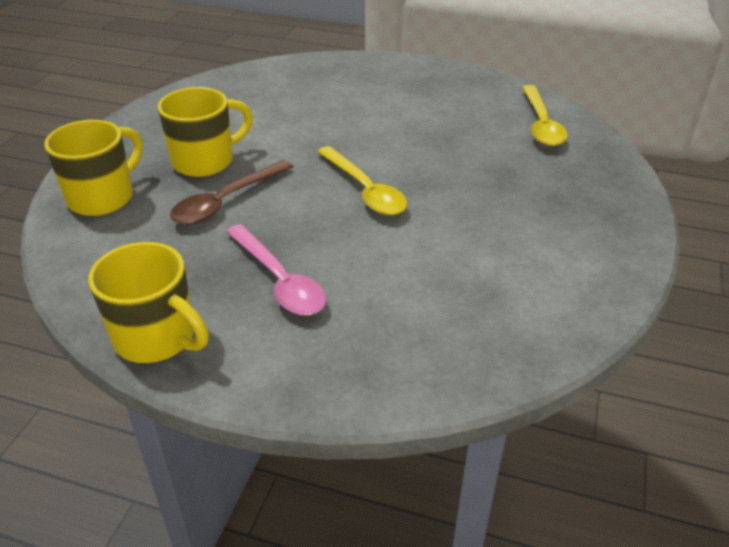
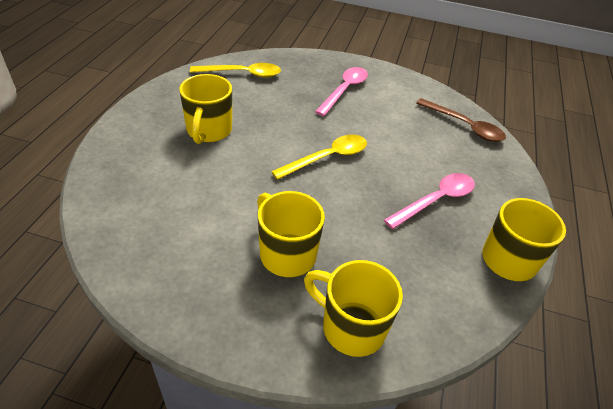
camera: 95 degrees left, 5 degrees up
(226, 201) = (348, 234): brown spoon -> brown spoon (464, 126)
(404, 109) = (209, 131): none -> yellow mug
(539, 211) = (344, 90): none -> pink spoon

